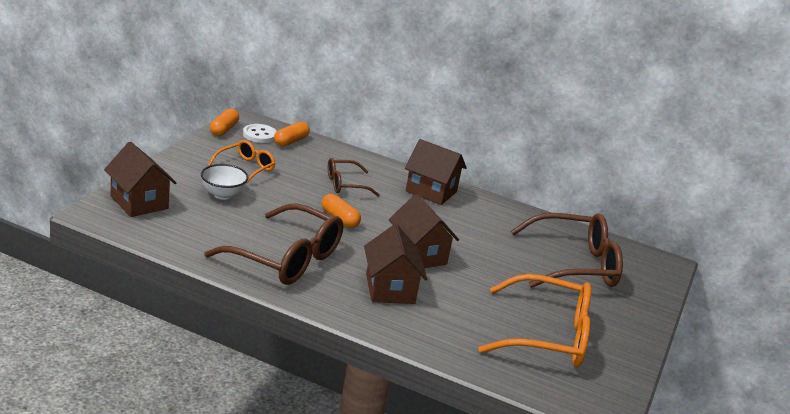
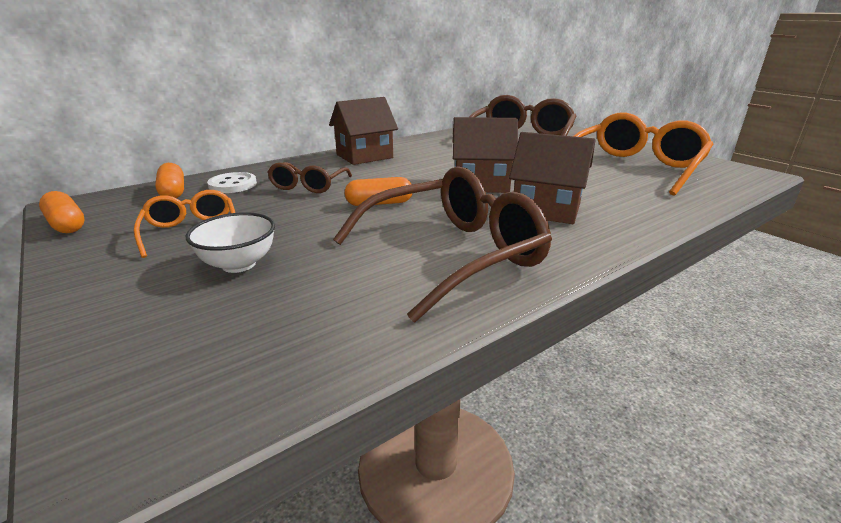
camera: 55 degrees left, 0 degrees up
(139, 202) = (156, 361): brown house -> none
(259, 135) = (125, 205): white button -> white button (233, 185)

